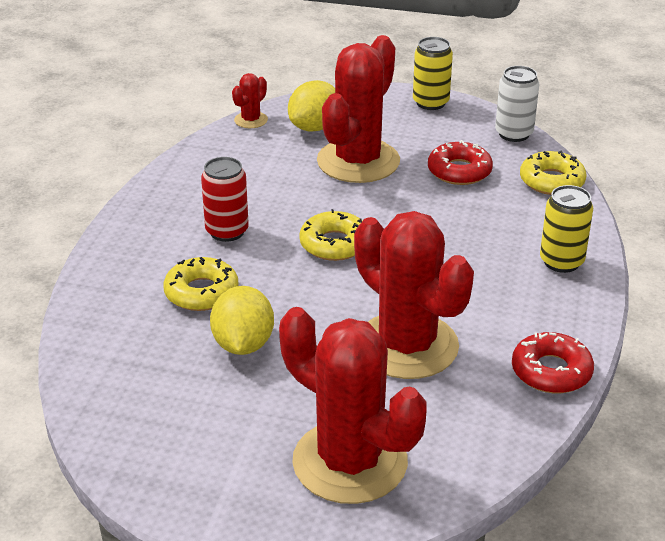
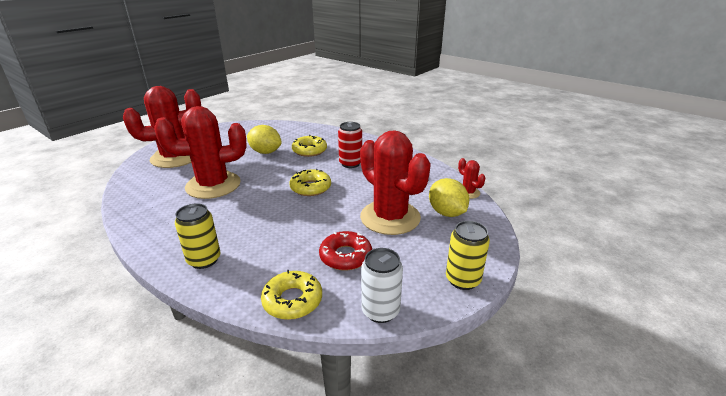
camera: 115 degrees right, 5 degrees down
(551, 371) = (139, 217): red donut -> none

